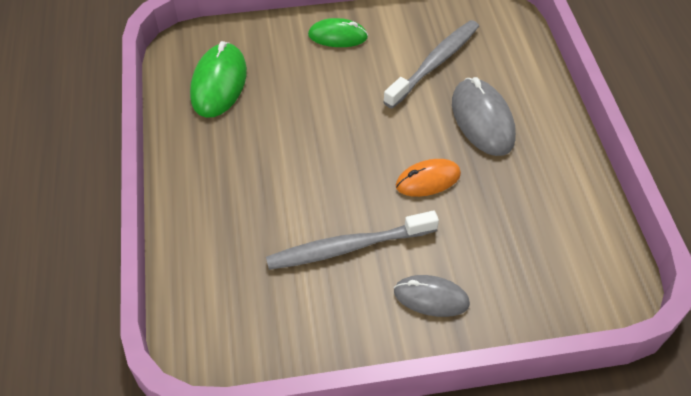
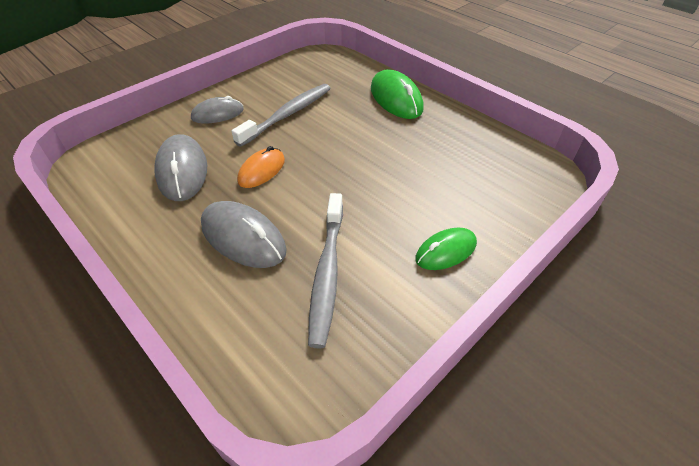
camera: 145 degrees right, 5 degrees down
(219, 83) = (483, 161): green mouse -> green mouse (396, 99)
(509, 223) = (182, 171): none -> grey mouse

